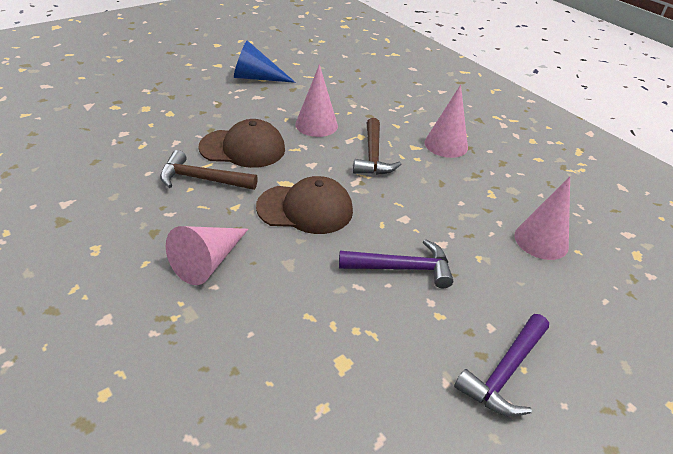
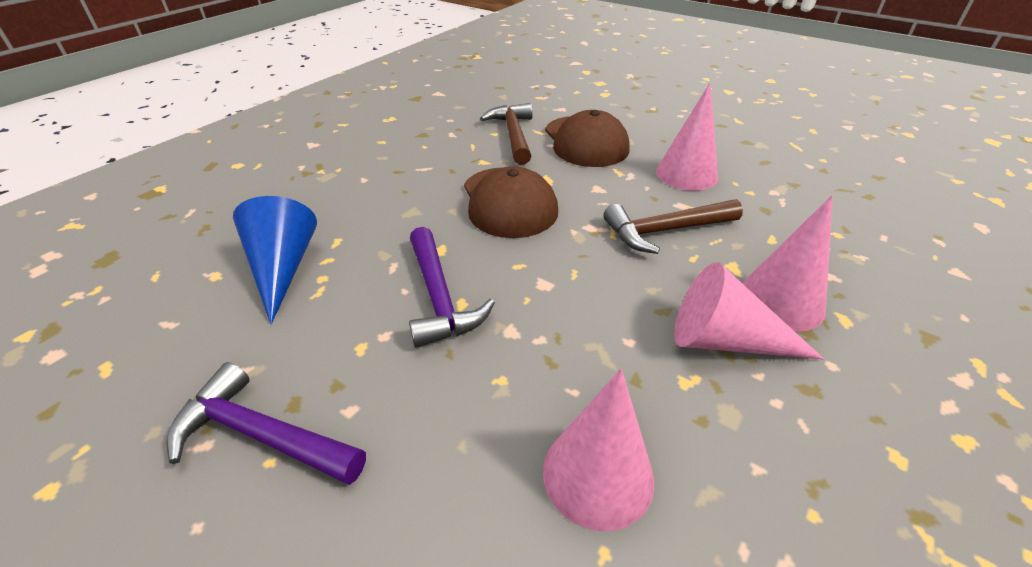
camera: 75 degrees right, 0 degrees up
(209, 261) = (395, 168): pink cone -> pink cone (725, 340)
(257, 78) = (736, 116): blue cone -> blue cone (282, 268)

